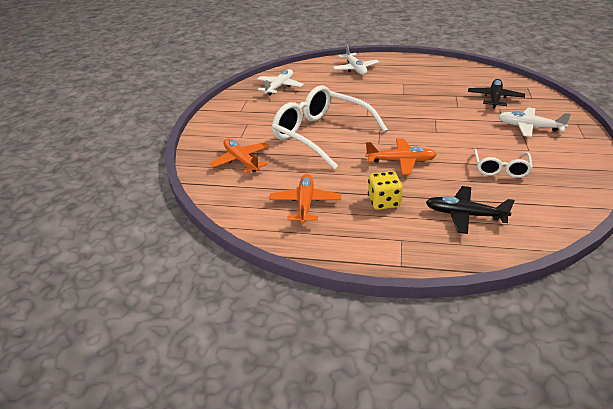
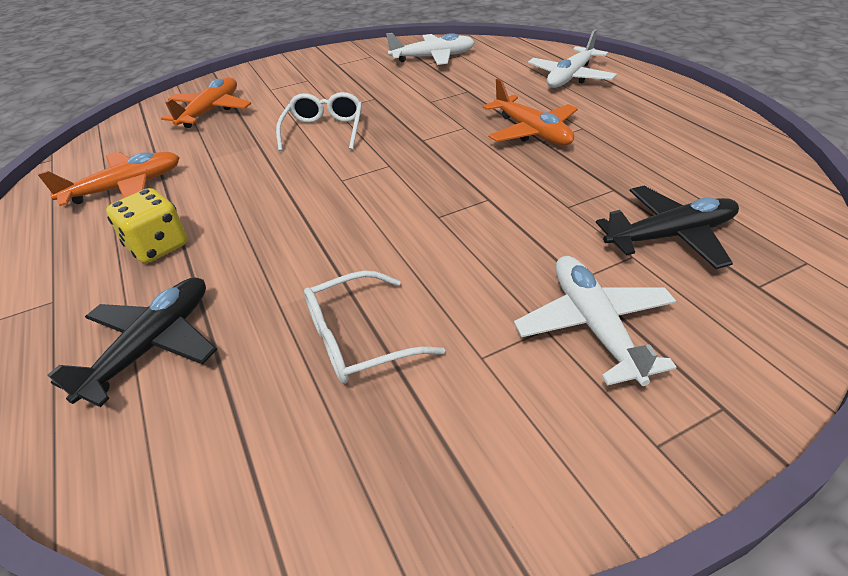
camera: 55 degrees right, 5 degrees up
(321, 135) = (324, 131): white glasses -> white glasses, size x0.50
(401, 161) = (298, 218): orange plane -> orange plane (532, 132)
(464, 215) = (153, 345): black plane -> black plane turned 45 degrees clockwise

